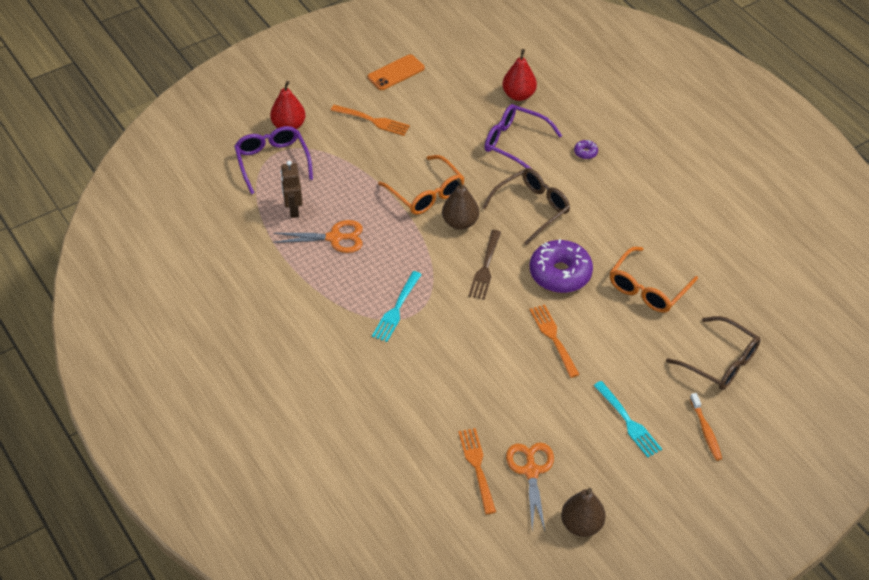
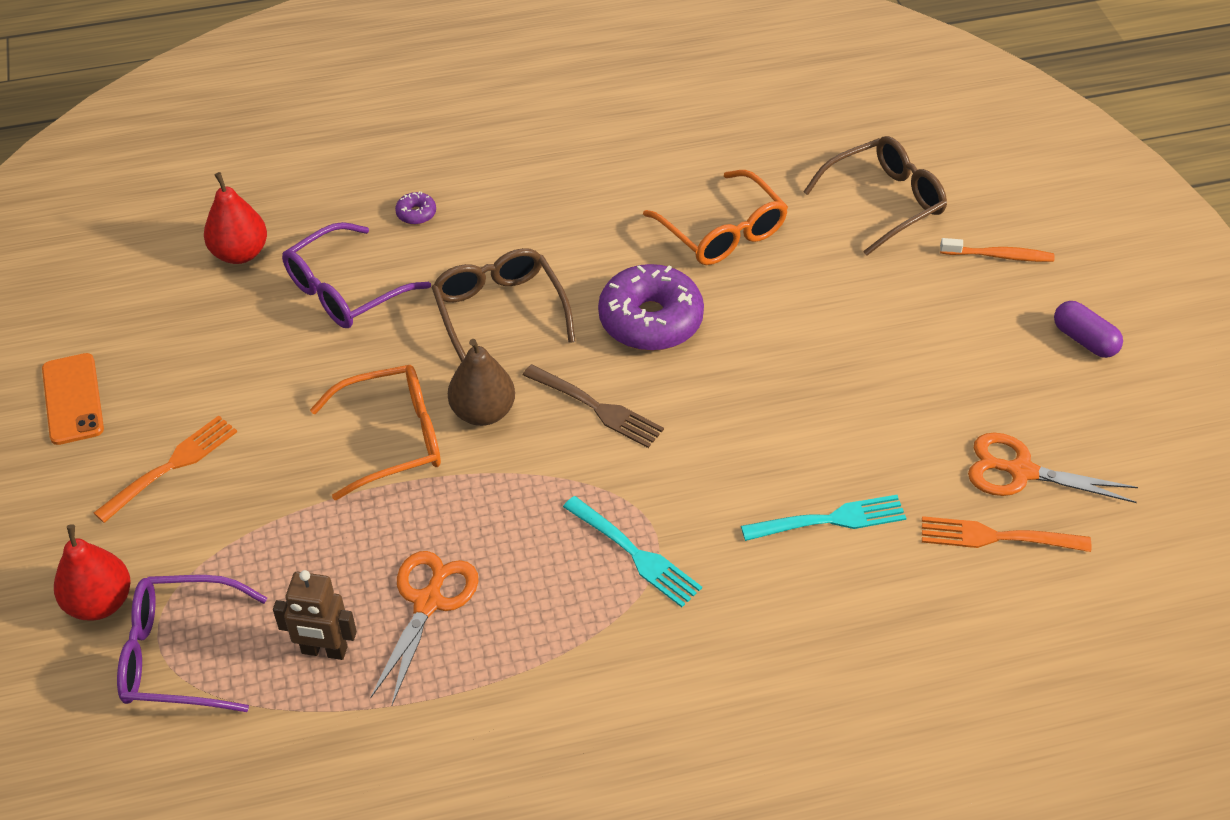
camera: 70 degrees left, 0 degrees up
(554, 338) = (776, 367): orange fork -> none
(581, 525) = (1130, 442): brown pear -> none
(627, 421) = (959, 332): turquoise fork -> turquoise fork (829, 520)
(655, 488) = (1084, 340): none -> purple capsule

